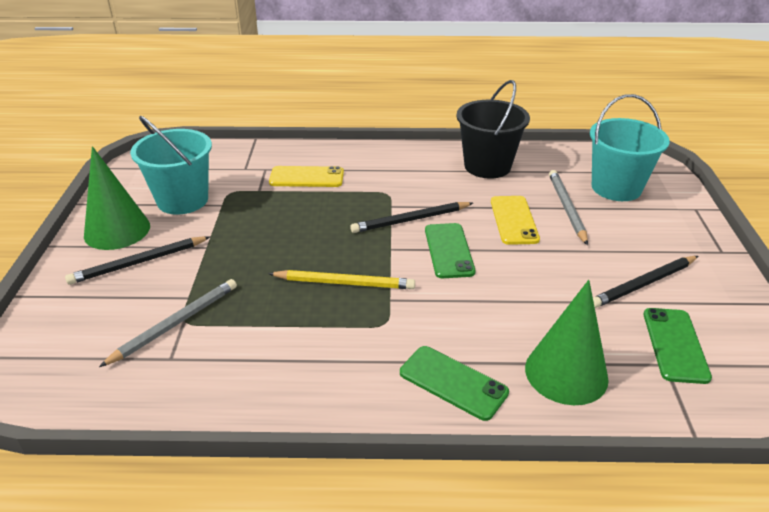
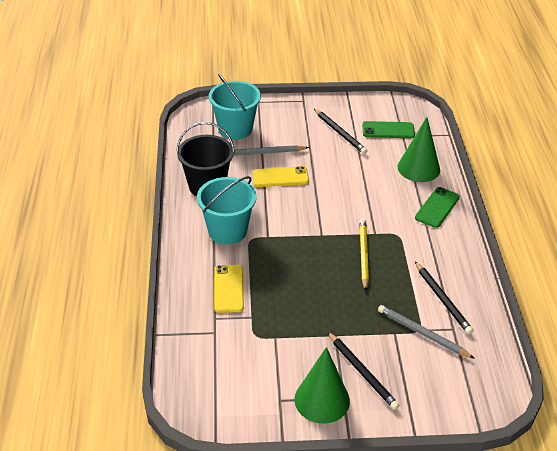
camera: 95 degrees left, 5 degrees up
(183, 200) = (271, 365): turquoise bucket -> turquoise bucket (227, 231)
(411, 220) = (285, 226): black pencil -> black pencil (442, 299)
(449, 250) = (320, 208): green phone -> none

